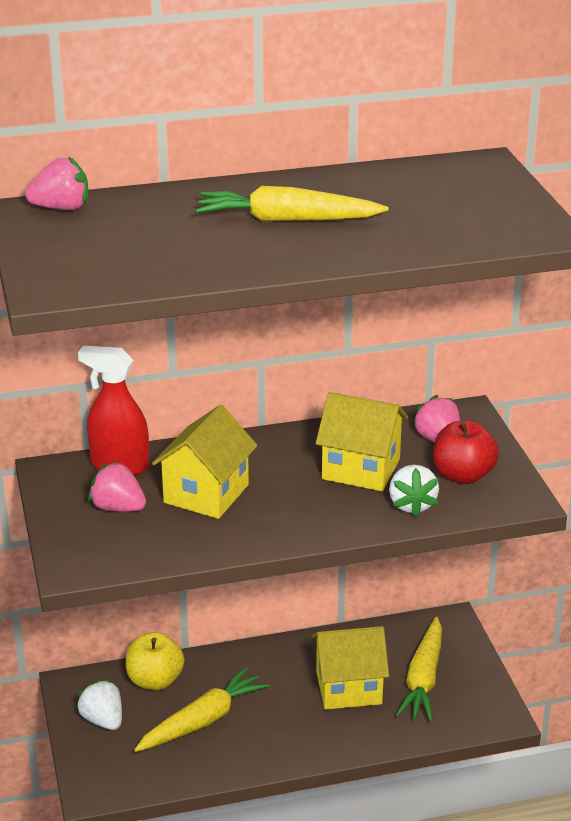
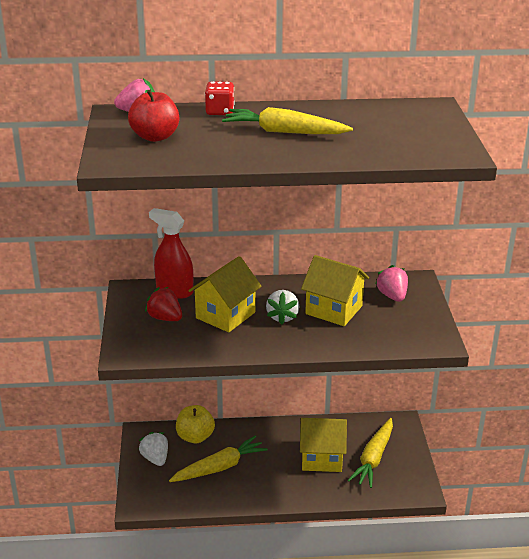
camera: 10 degrees right, 0 degrees up
(118, 508) = (165, 318): pink strawberry -> red strawberry
(181, 196) = (220, 111): none -> red dice
(412, 505) = (362, 337): white strawberry -> white strawberry (282, 317)
(463, 475) = (402, 321): red apple -> red apple (155, 137)

